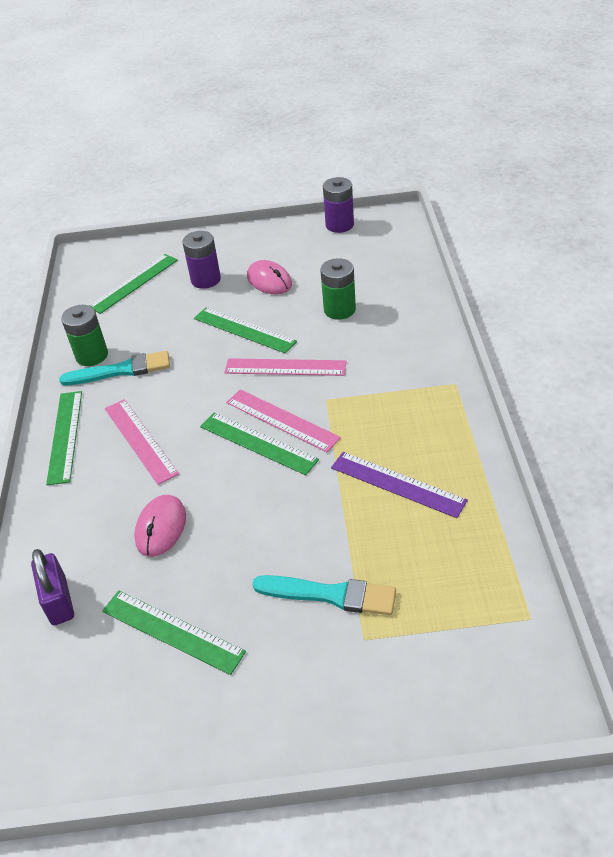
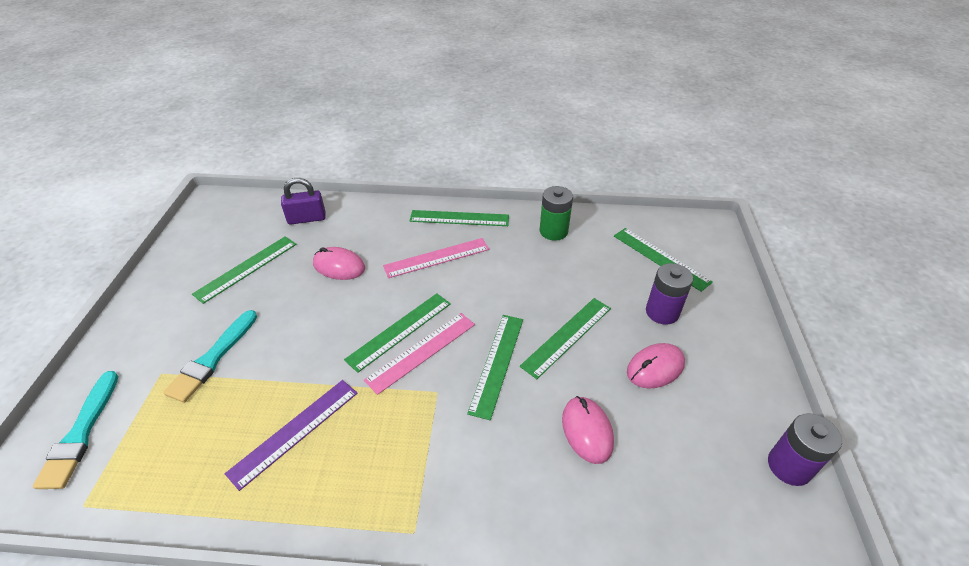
camera: 95 degrees right, 0 degrees up
(121, 370) = (528, 248): turquoise brush -> turquoise brush (81, 433)
(285, 367) = (497, 363): pink ruler -> green ruler
(339, 310) = (587, 431): green battery -> pink mouse

